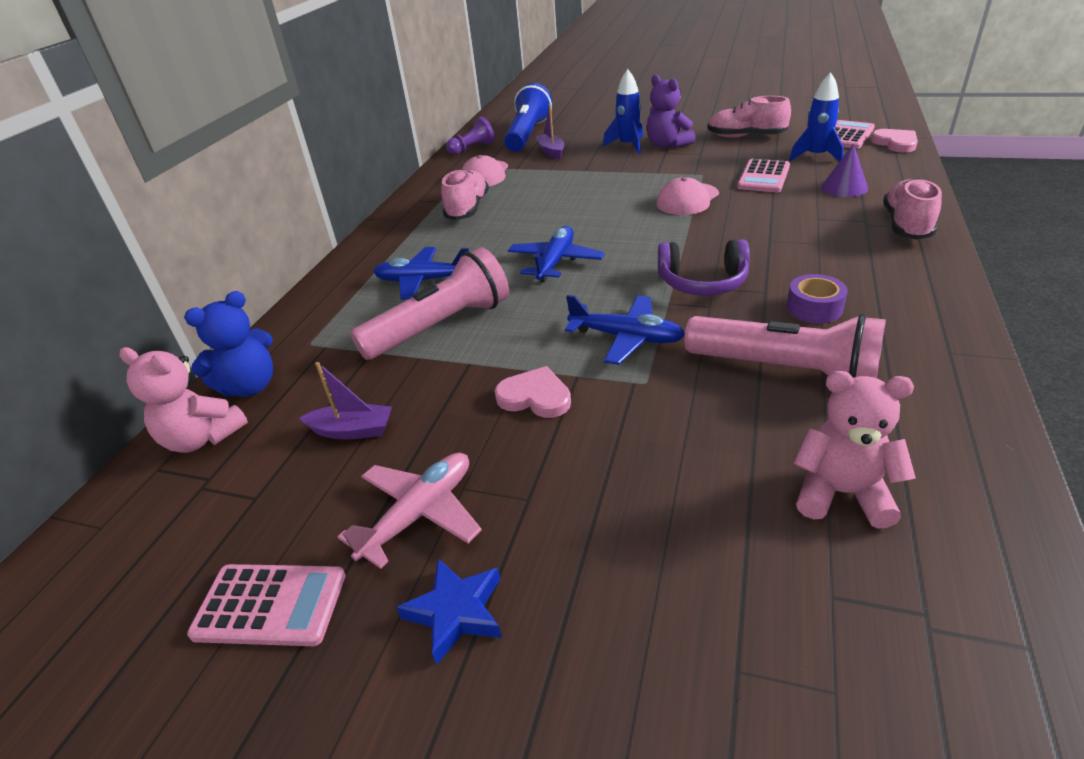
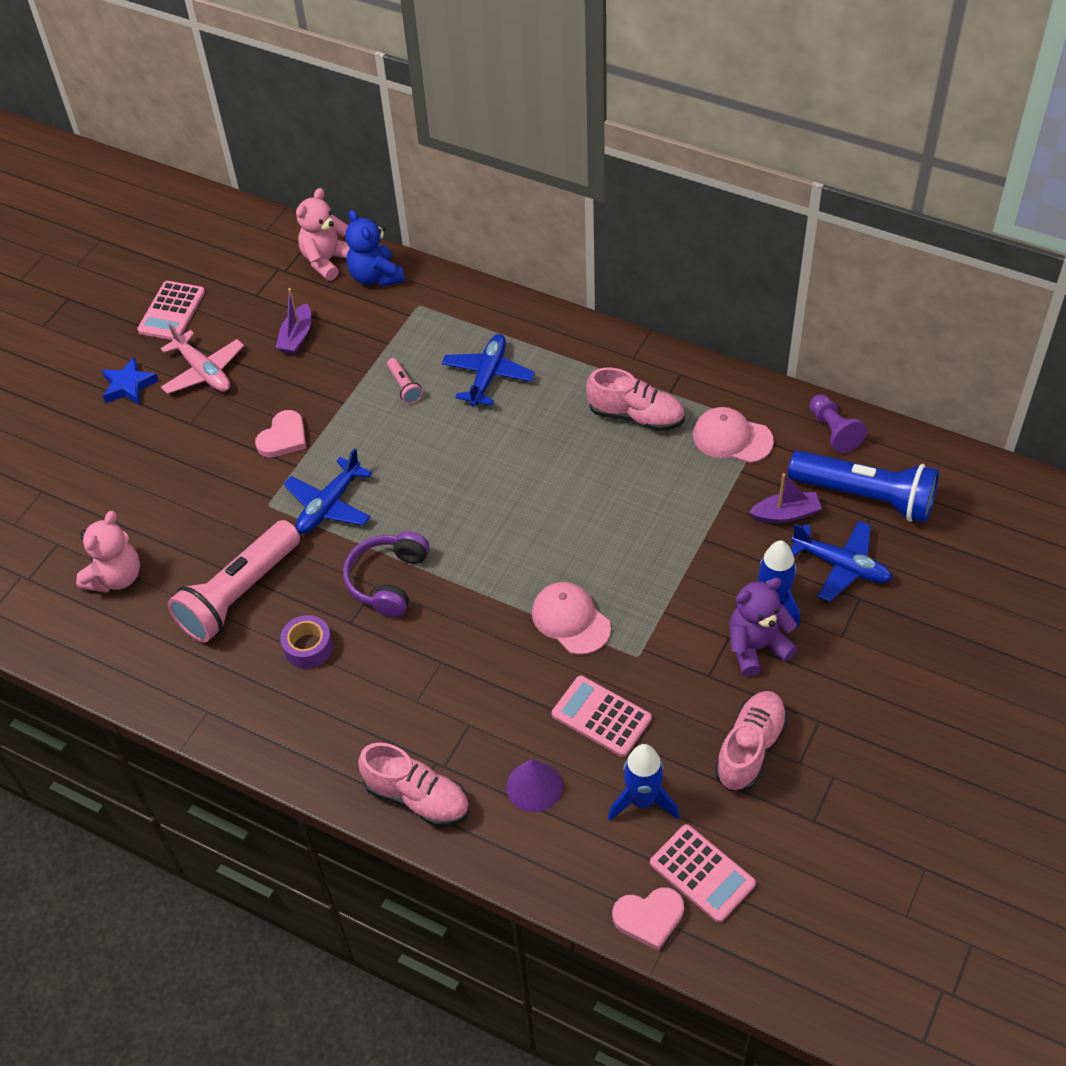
camera: 100 degrees right, 15 degrees up
(441, 326) = (404, 387): pink flashlight -> pink flashlight, size x0.42
(555, 262) = (478, 477): blue plane -> blue plane (841, 566)

